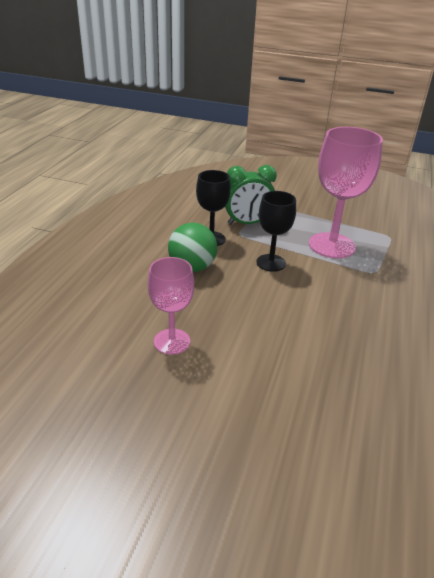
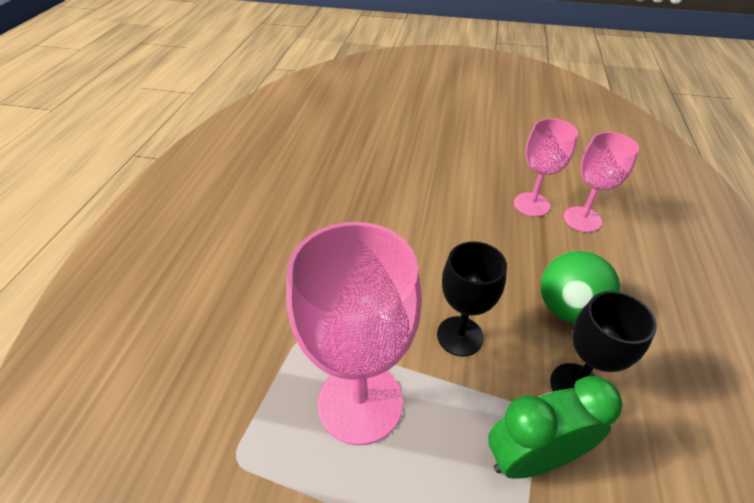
camera: 175 degrees right, 10 degrees up
(133, 322) = (582, 219): none -> pink goblet

